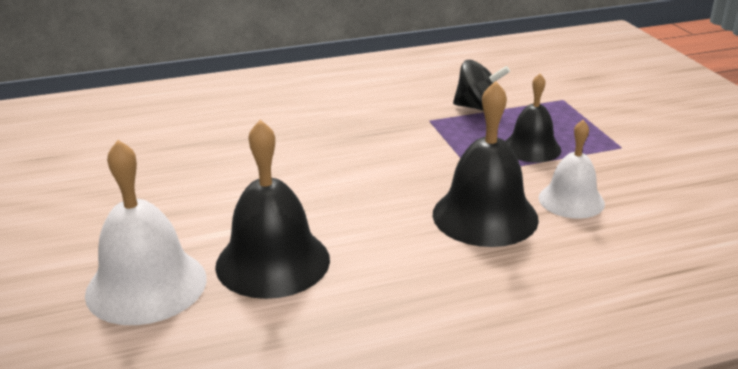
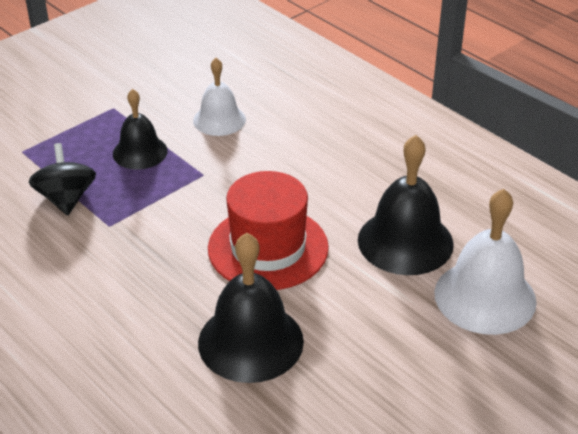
camera: 115 degrees left, 10 degrees up
(336, 182) = (268, 248): none -> red hat
(485, 216) = (269, 155): black bell -> black bell (250, 341)

